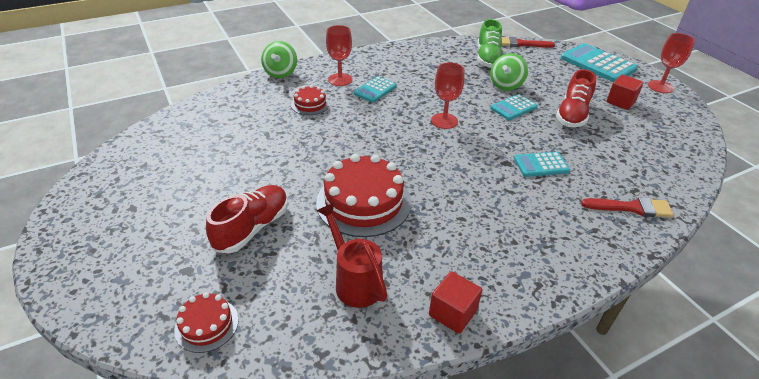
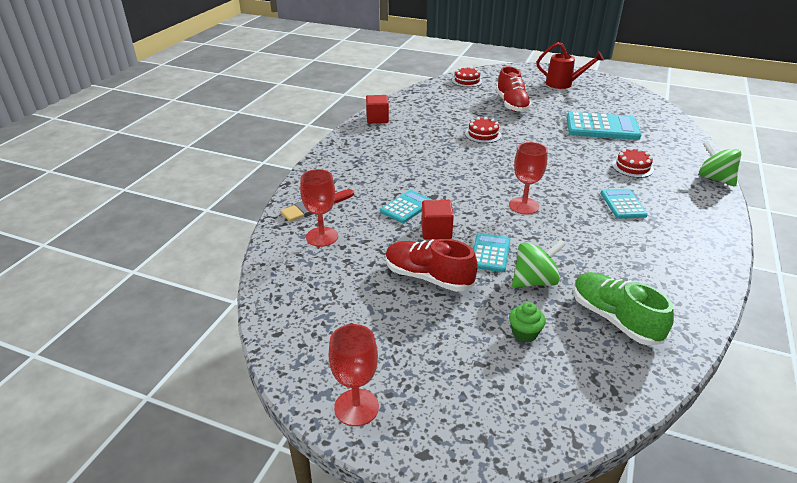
camera: 140 degrees right, 5 degrees down
(340, 80) = (666, 198): red goblet -> red goblet (322, 237)
(355, 281) = (434, 110): red watering can -> red watering can (563, 84)
(363, 202) = (483, 134): red cake -> red cake, size x0.51
(506, 85) = (534, 281): green spinning top -> green spinning top turned 75 degrees clockwise
(521, 44) = (628, 390): red brush -> none
(543, 73) = (524, 333): none -> green cupcake
(572, 114) = (428, 277): red shoe -> red shoe turned 45 degrees counterclockwise
(597, 64) = (480, 411): turquoise calculator -> turquoise calculator (602, 127)
(620, 102) = (392, 332): red cube -> red cube (436, 231)

